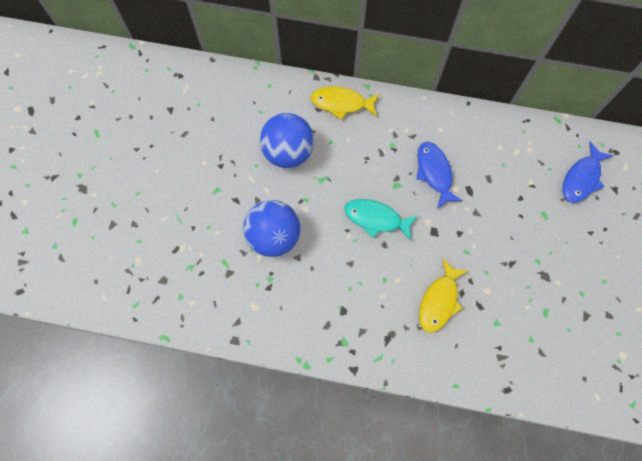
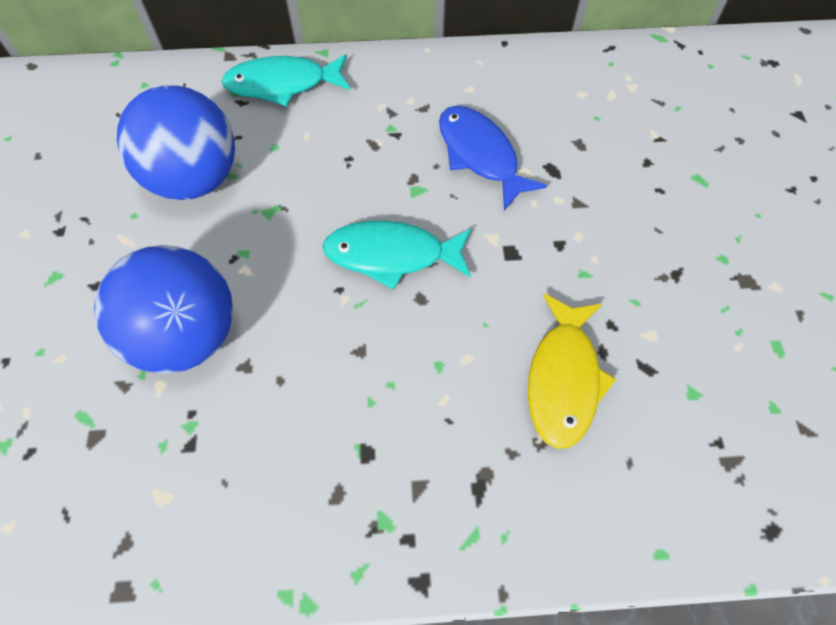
camera: 15 degrees left, 10 degrees down
(341, 103) = (282, 84): yellow fish -> turquoise fish
(581, 178) = (737, 110): blue fish -> none

